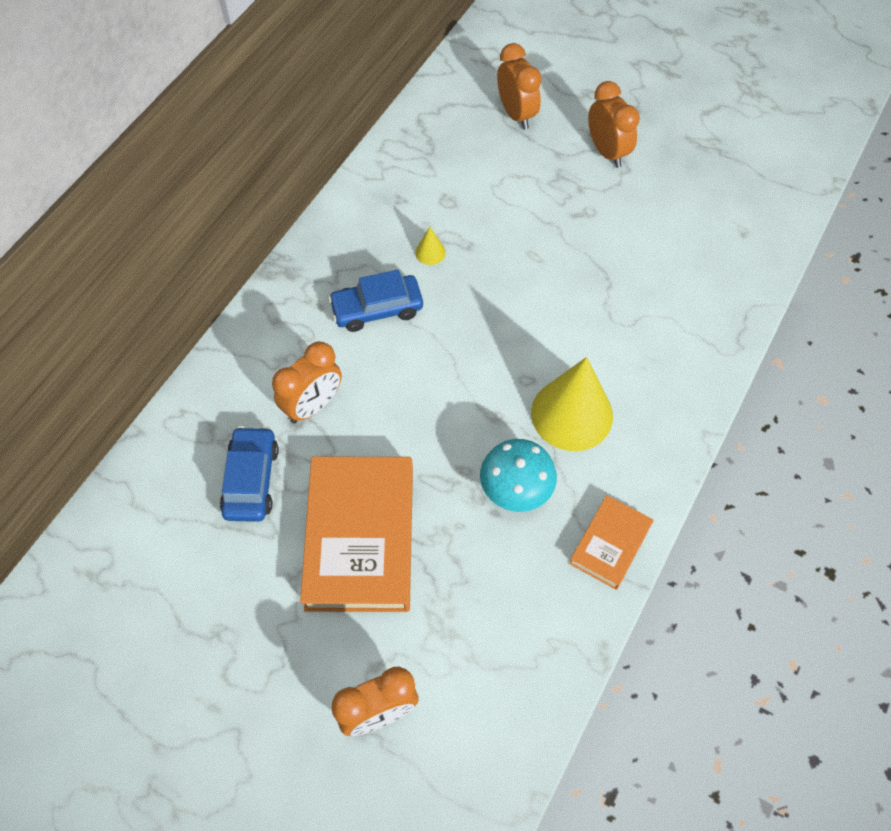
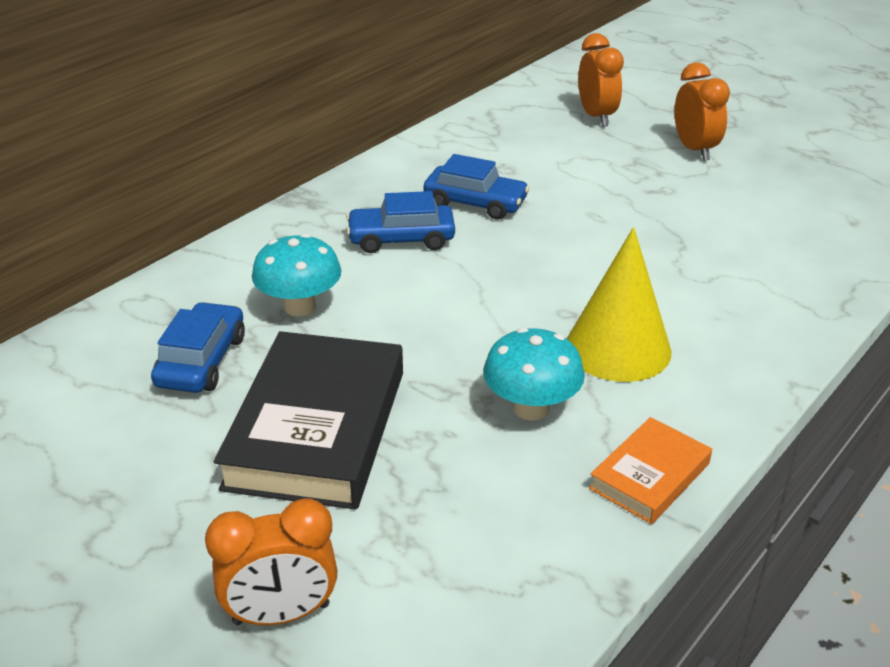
camera: 10 degrees right, 25 degrees down
(313, 405) = (300, 307): orange clock -> turquoise mushroom
(360, 537) = (317, 428): orange book -> black book
(430, 252) = (475, 203): yellow cone -> blue car

